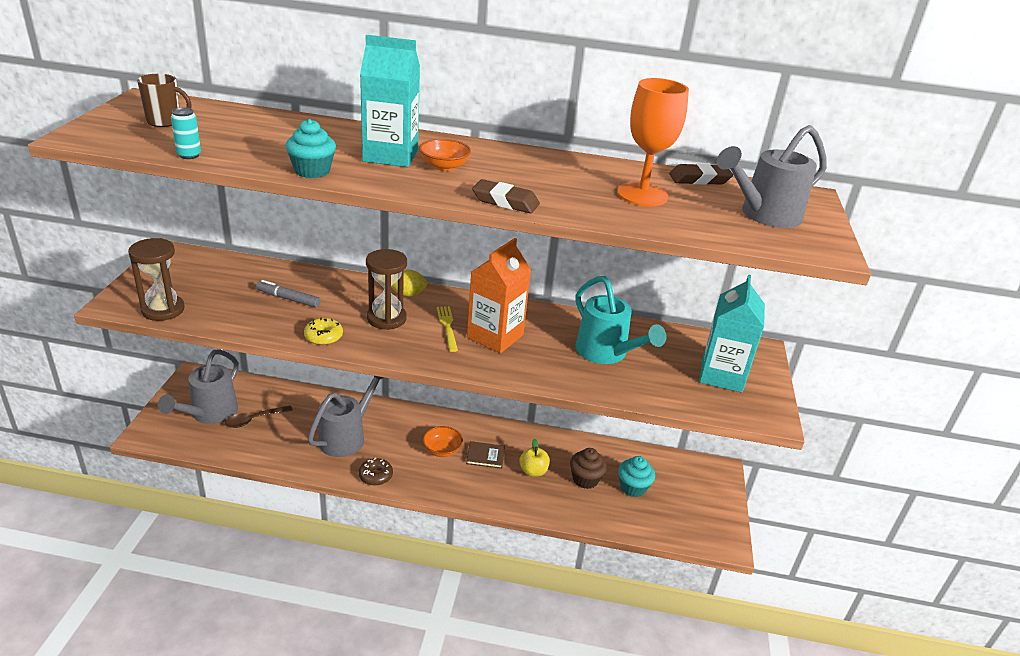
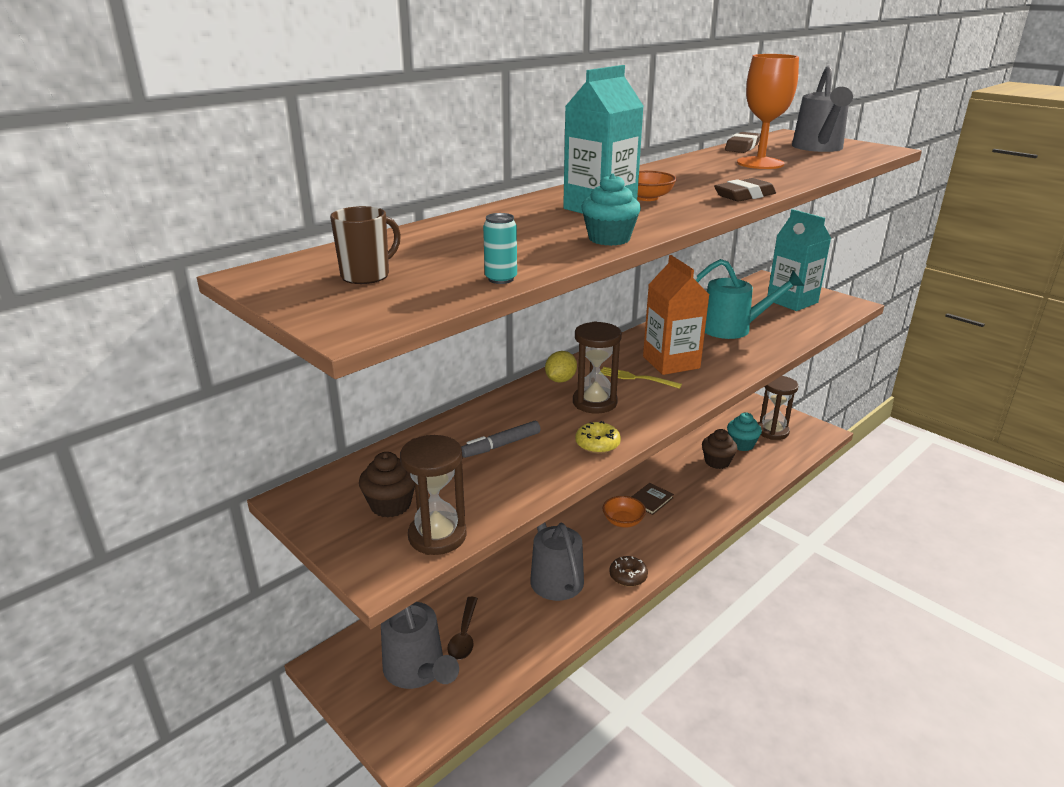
camera: 50 degrees left, 5 degrees down
(185, 283) = (390, 505): none -> brown cupcake
(533, 471) = (689, 483): yellow apple -> none
(681, 503) = (772, 431): none -> brown hourglass

